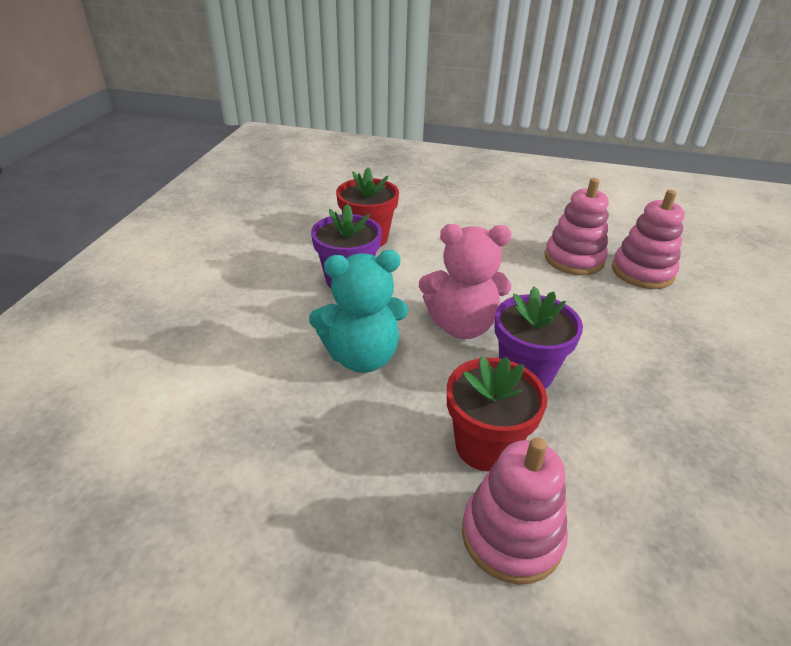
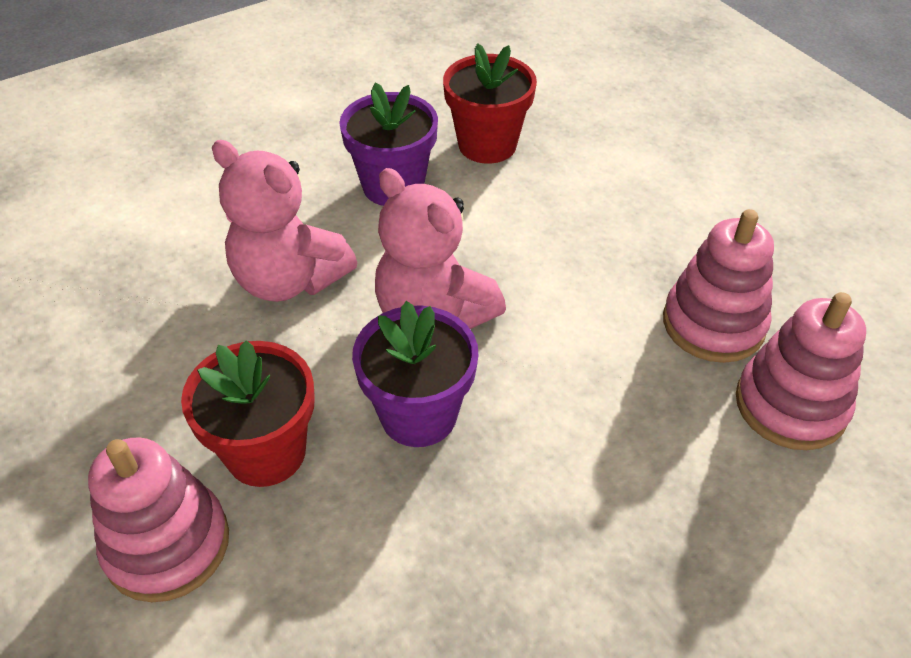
camera: 45 degrees right, 10 degrees up
(362, 356) = (289, 280): turquoise teddy bear -> pink teddy bear

